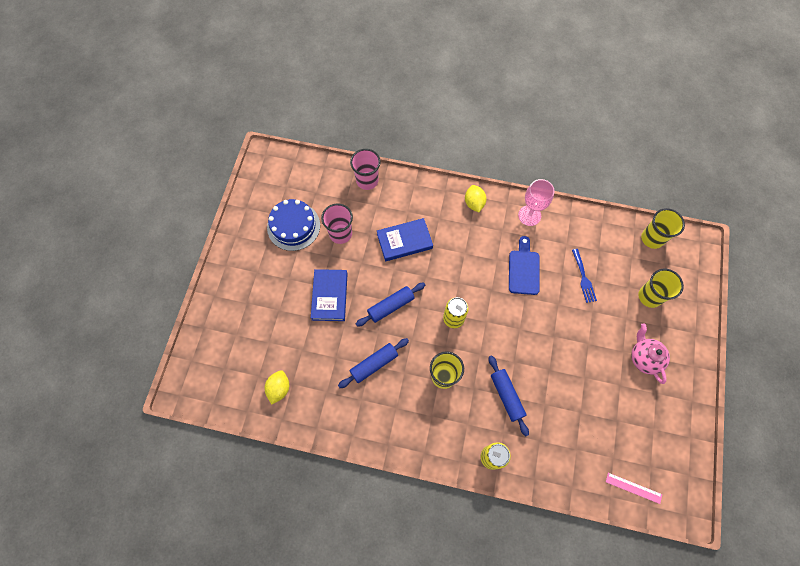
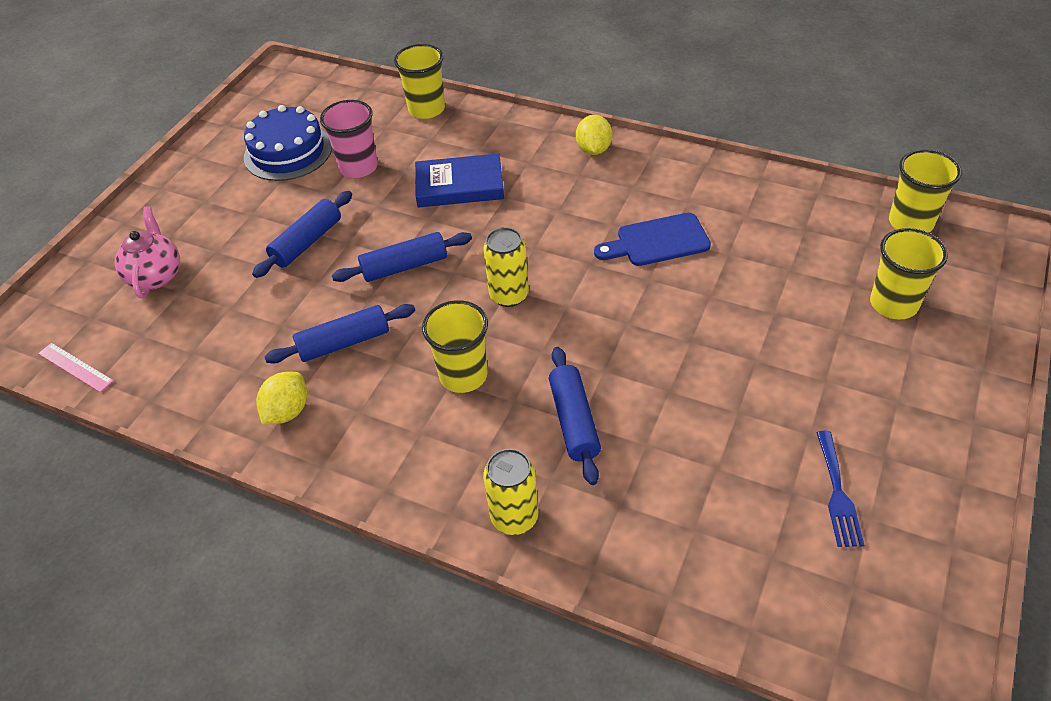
camera: 15 degrees right, 20 degrees down
(279, 388) = (166, 356): yellow lemon -> yellow lemon (287, 411)
(329, 296) = (307, 242): blue book -> blue rolling pin
(367, 180) = (426, 109): pink cup -> yellow cup
(523, 269) = (657, 241): blue cutting board -> blue cutting board turned 120 degrees counterclockwise
(529, 215) = (686, 172): pink goblet -> none
(583, 278) = (767, 264): blue fork -> blue fork (837, 493)
(633, 488) = (807, 620): pink ruler -> pink ruler (75, 367)
(644, 358) = (867, 396): pink teapot -> pink teapot (156, 276)

